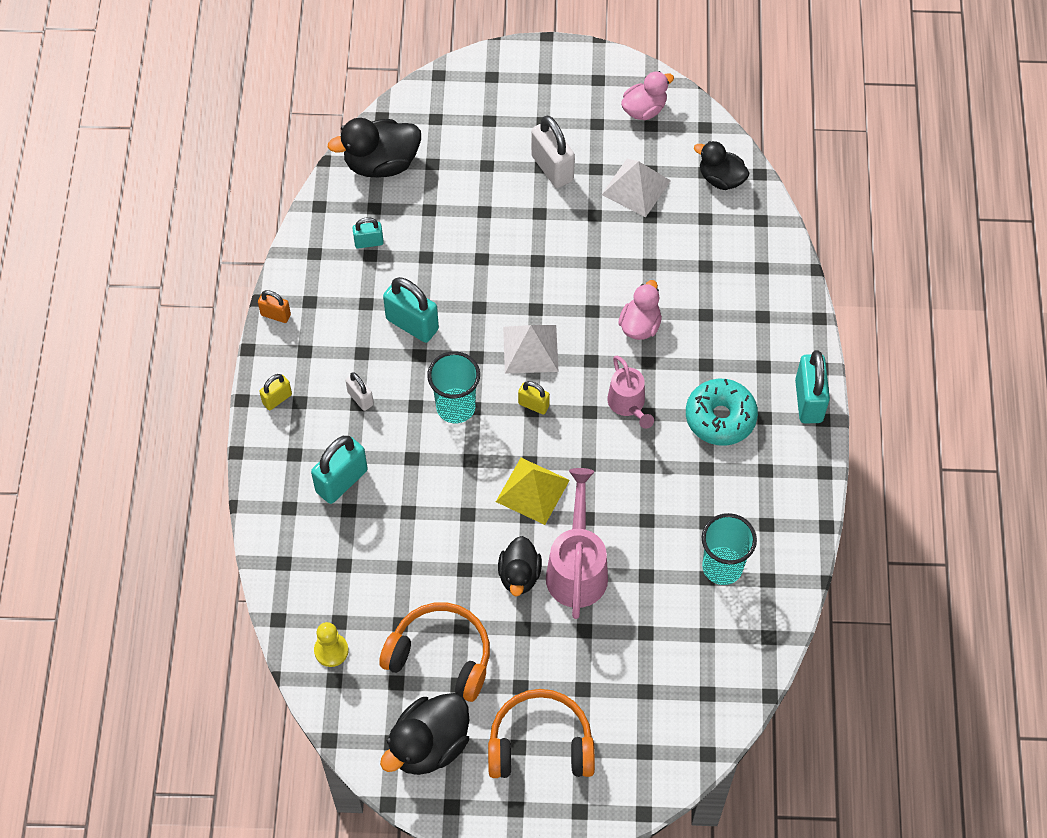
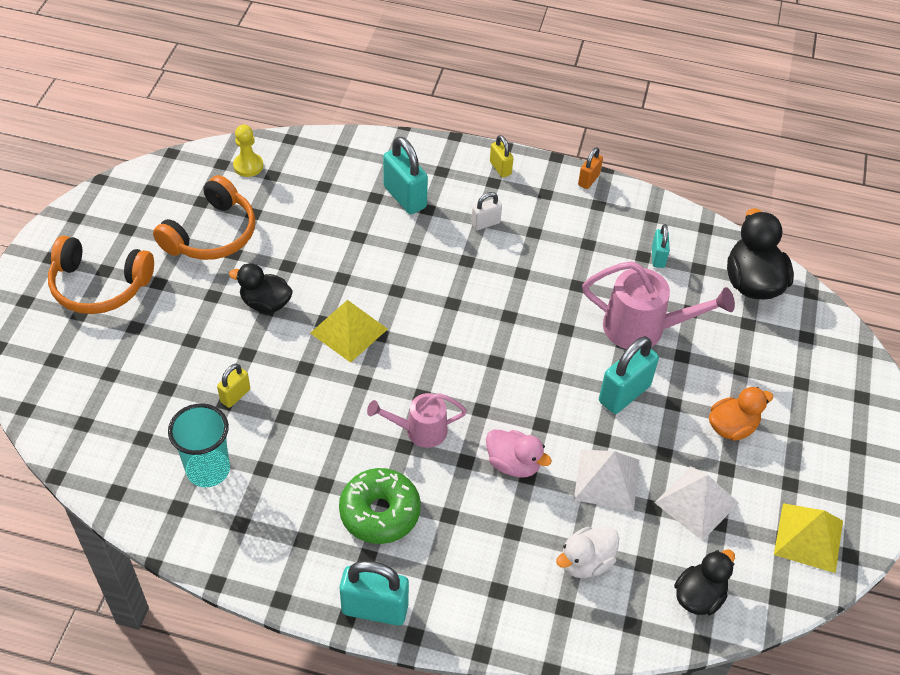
camera: 100 degrees right, 10 degrees down
(412, 324) = (557, 274): turquoise padlock -> turquoise padlock (624, 394)
(429, 745) = (136, 212): black duck -> none
(455, 407) = (457, 290): turquoise cup -> none
(530, 349) = (507, 361): white pyramid -> white pyramid (606, 479)
(533, 405) = (442, 350): yellow padlock -> yellow padlock (235, 395)
(540, 743) = (99, 286): orange headphones -> orange headphones turned 90 degrees clockwise
(552, 168) = (732, 427): white padlock -> orange duck
(577, 568) = (255, 348): pink watering can -> pink watering can (643, 328)
(644, 109) = (808, 537): pink duck -> yellow pyramid
(717, 258) = (585, 562): none -> white duck
(720, 417) = (380, 512): turquoise donut -> green donut

